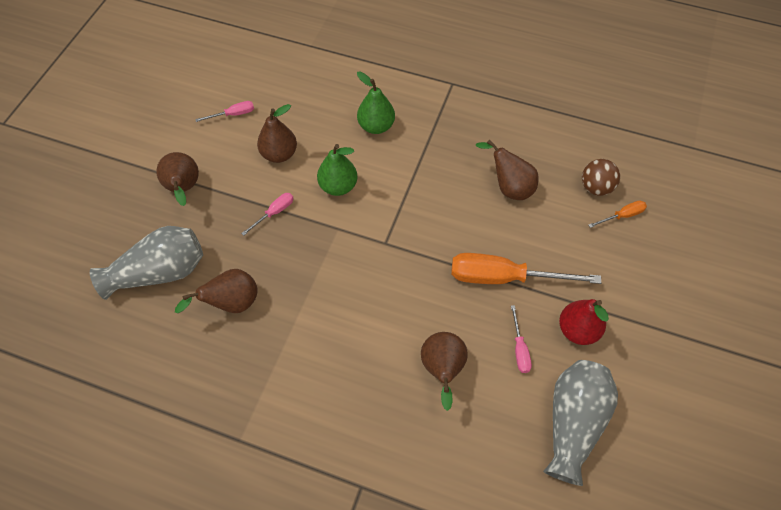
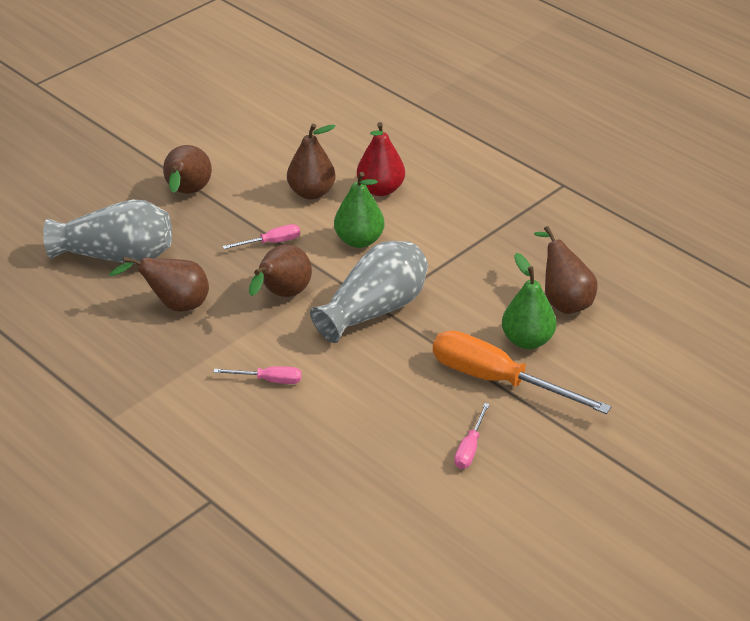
camera: 25 degrees right, 20 degrees down
(233, 114) = (283, 143): pink screwdriver -> pink screwdriver (269, 380)
(376, 126) = (441, 199): green pear -> green pear (527, 340)
(442, 370) = (367, 436): brown pear -> brown pear (282, 295)
(573, 423) = (486, 533): grey vase -> grey vase (374, 310)
(577, 330) = (553, 455): red pear -> red pear (380, 189)
(595, 187) = (675, 334): brown ball -> none
(622, 216) = (689, 370): orange screwdriver -> none

